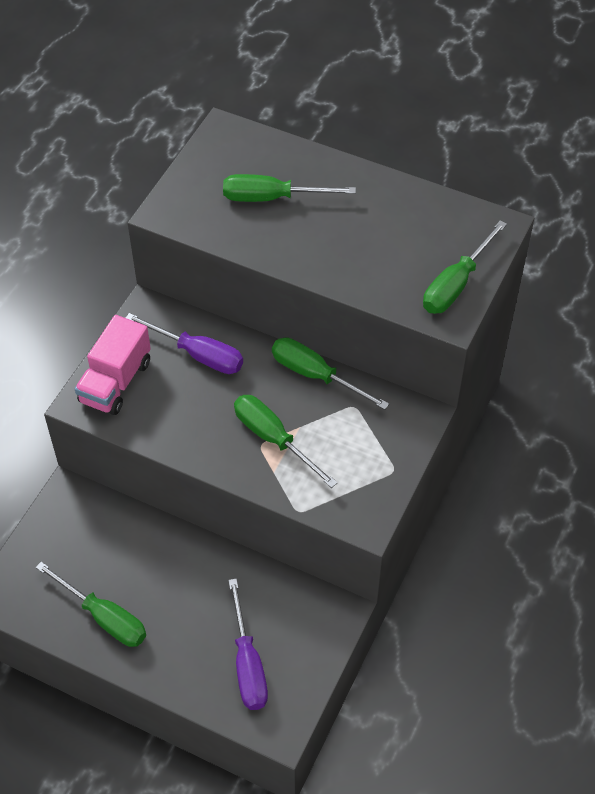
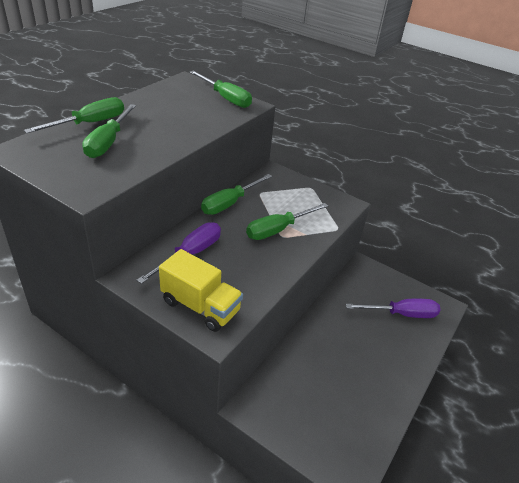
camera: 85 degrees left, 15 degrees down
(104, 617) = (369, 393): green screwdriver -> green screwdriver (90, 123)
(116, 382) = (200, 306): pink truck -> yellow truck

